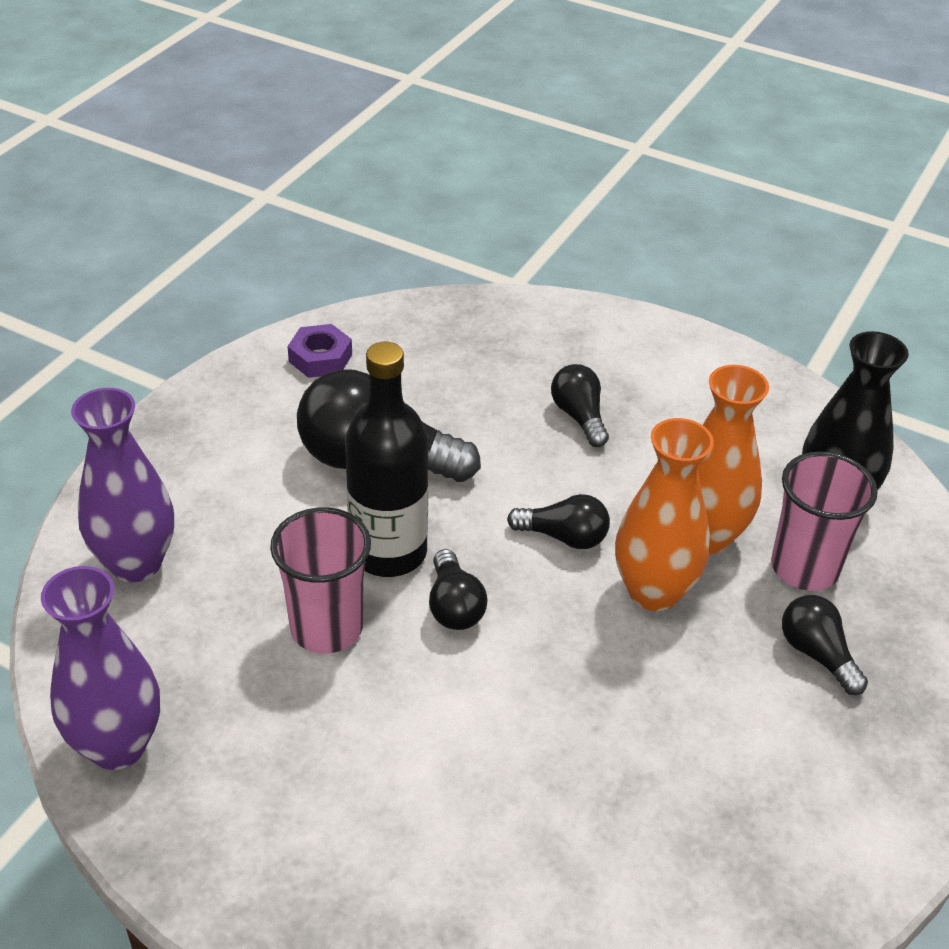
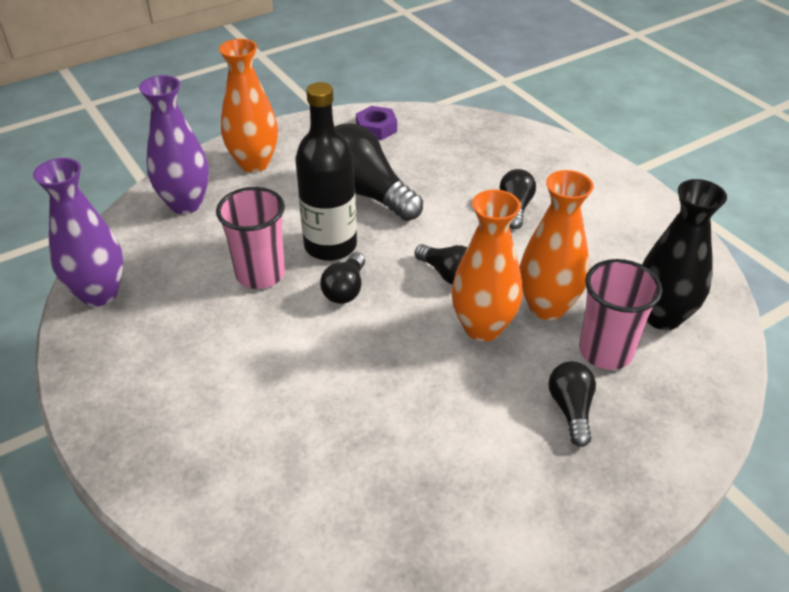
camera: 30 degrees right, 0 degrees up
(188, 466) = (254, 163): none -> orange vase

